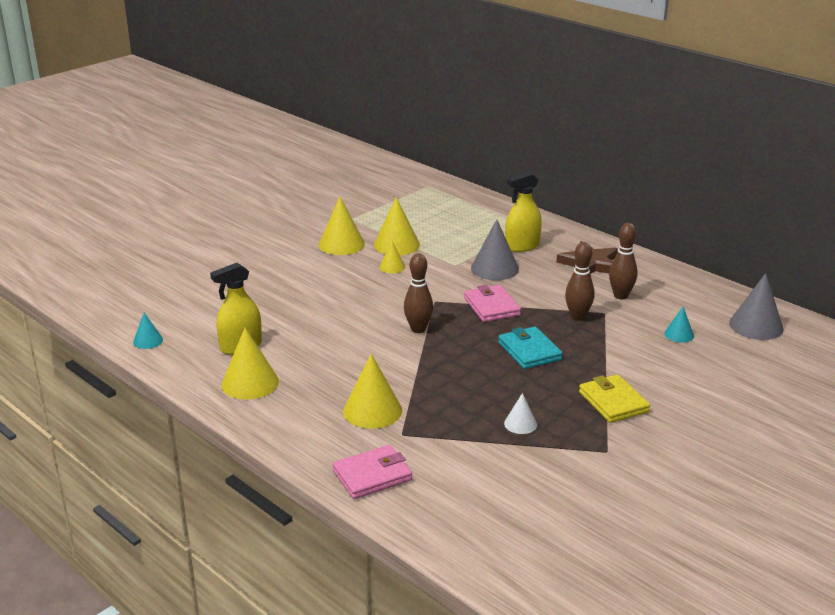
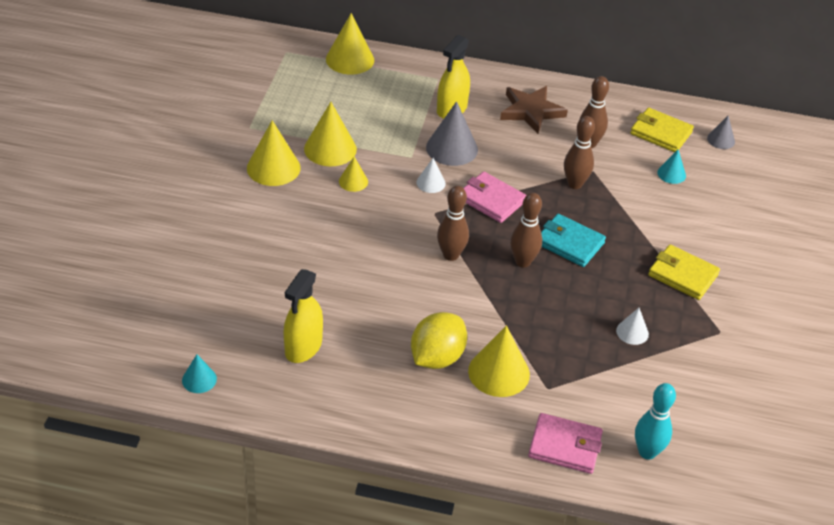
camera: 35 degrees left, 15 degrees up
(250, 383) = (357, 389): yellow cone -> yellow cone (350, 59)
(333, 385) = (437, 357): none -> yellow lemon
(372, 475) = (565, 446): pink wallet -> pink wallet turned 75 degrees clockwise
(441, 506) = (647, 452): none -> turquoise bowling pin
(453, 283) = (431, 183): none -> white cone
(474, 350) = (523, 262): none -> brown bowling pin
(698, 306) = (661, 133): none -> yellow wallet
(756, 326) = (721, 140): grey cone -> grey cone, size x0.55

